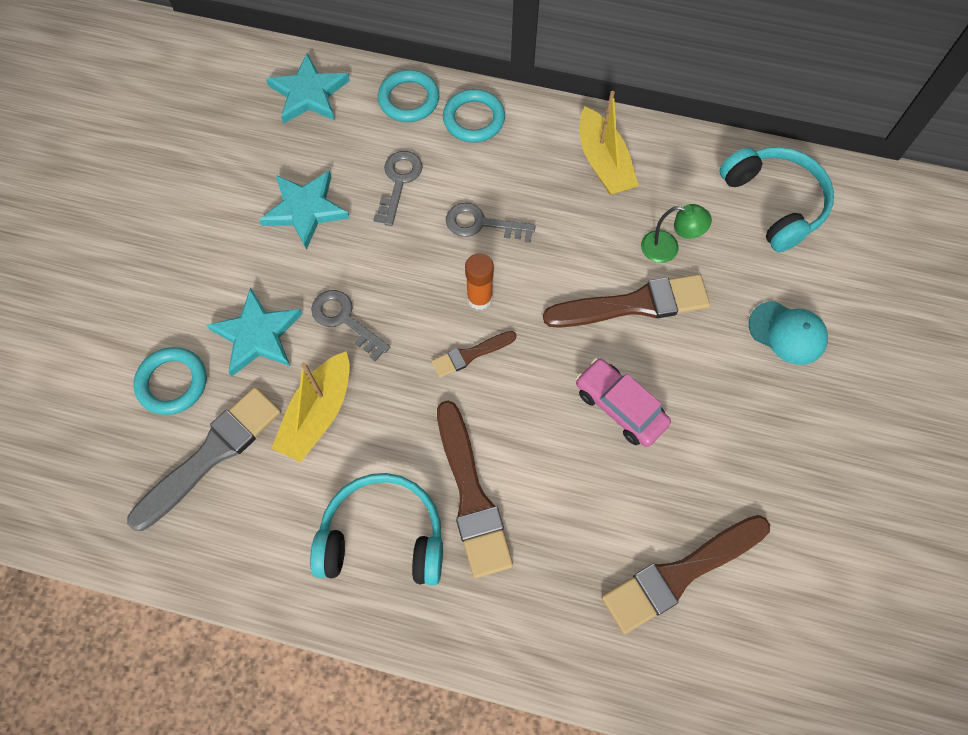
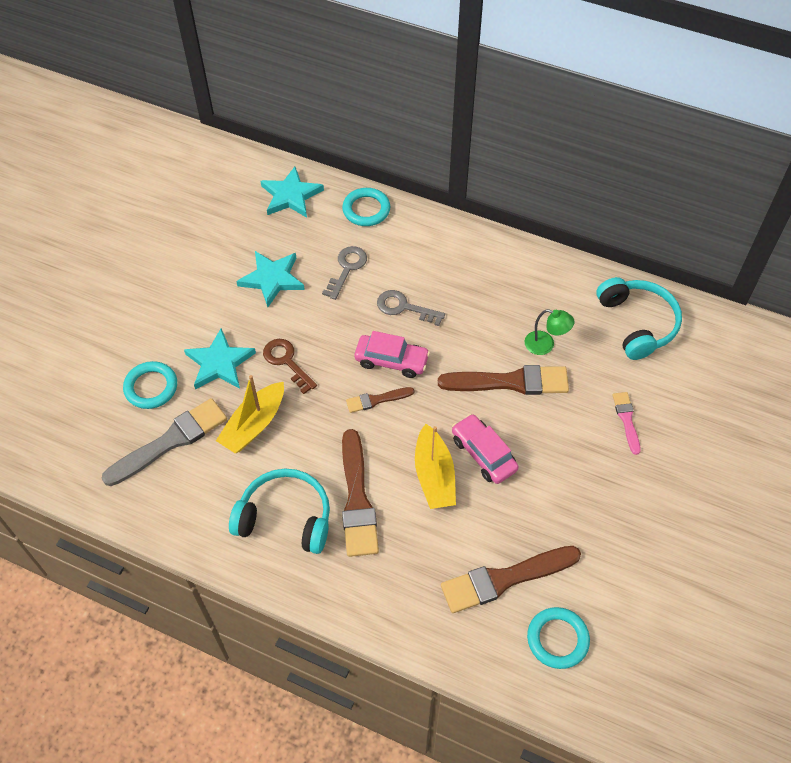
camera: 10 degrees right, 10 degrees down
(345, 320) = (286, 362): grey key -> brown key
(474, 119) = (413, 230): turquoise ring -> turquoise ring (557, 639)
(479, 298) = (391, 361): orange glue stick -> pink car
(603, 163) = (508, 276): yellow boat -> yellow boat (434, 476)
(787, 333) = (626, 420): turquoise cap -> pink brush

